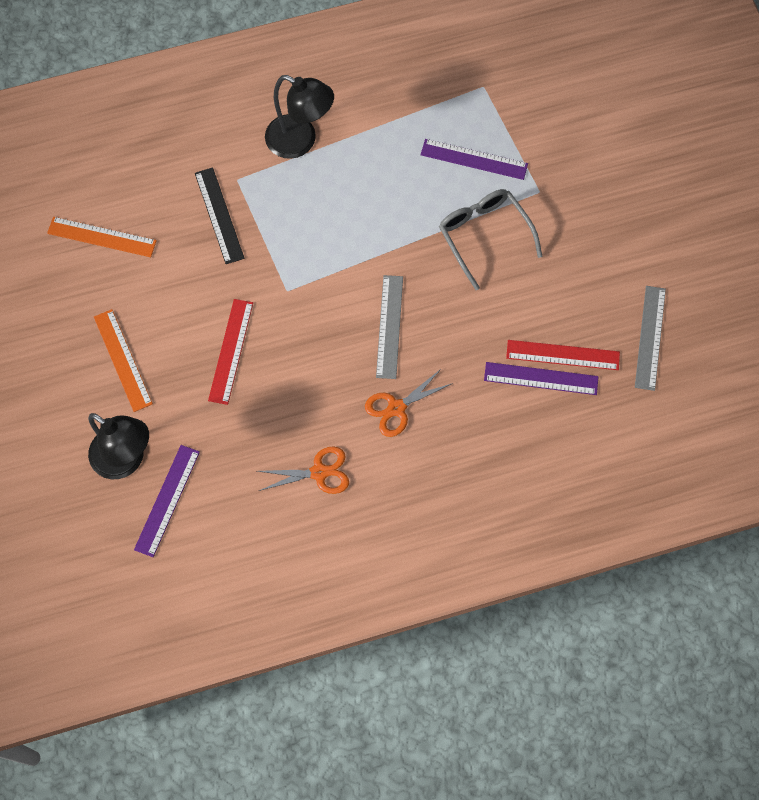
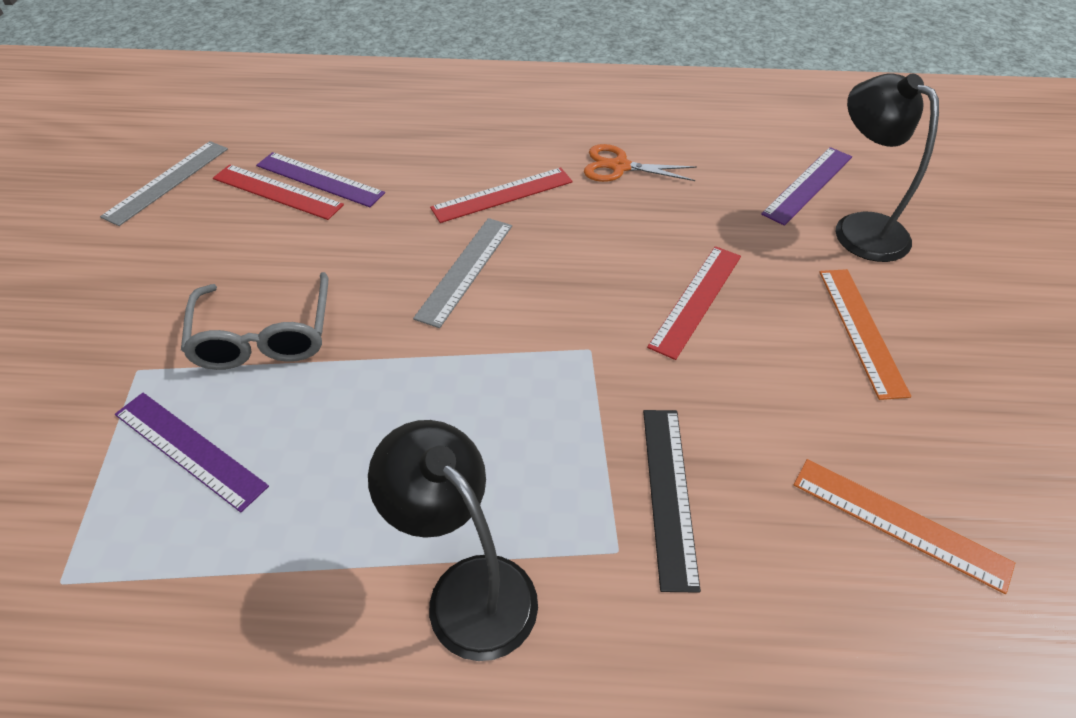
camera: 160 degrees left, 20 degrees down
(396, 408) = (502, 195): orange scissors -> red ruler

